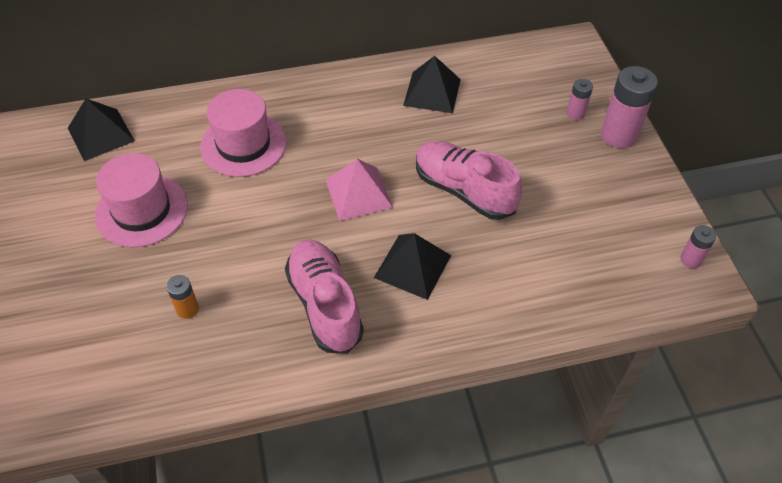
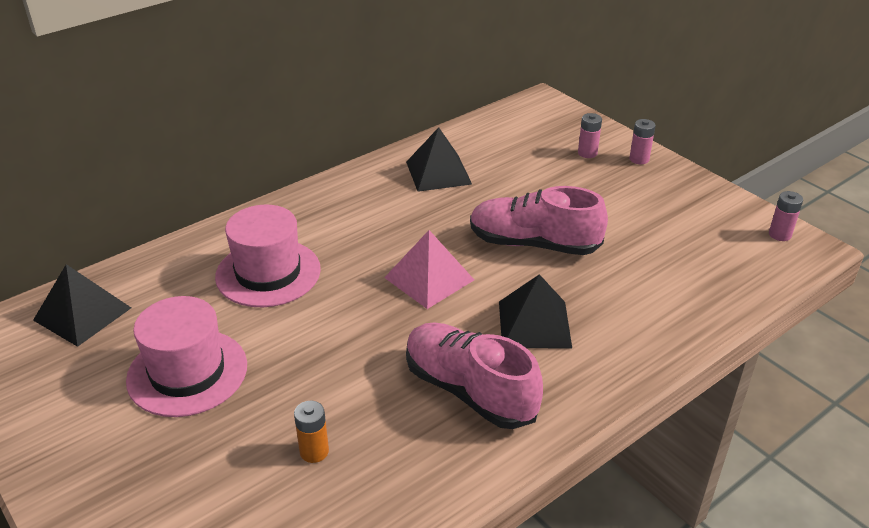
camera: 25 degrees left, 15 degrees down
(619, 135) = (639, 159): pink battery -> pink battery, size x0.52

